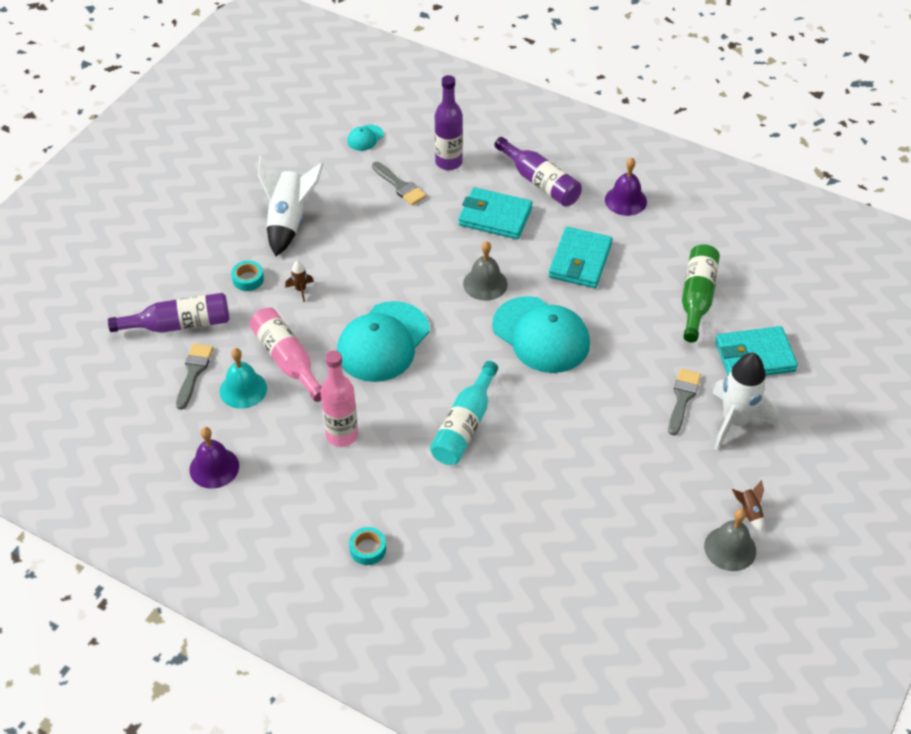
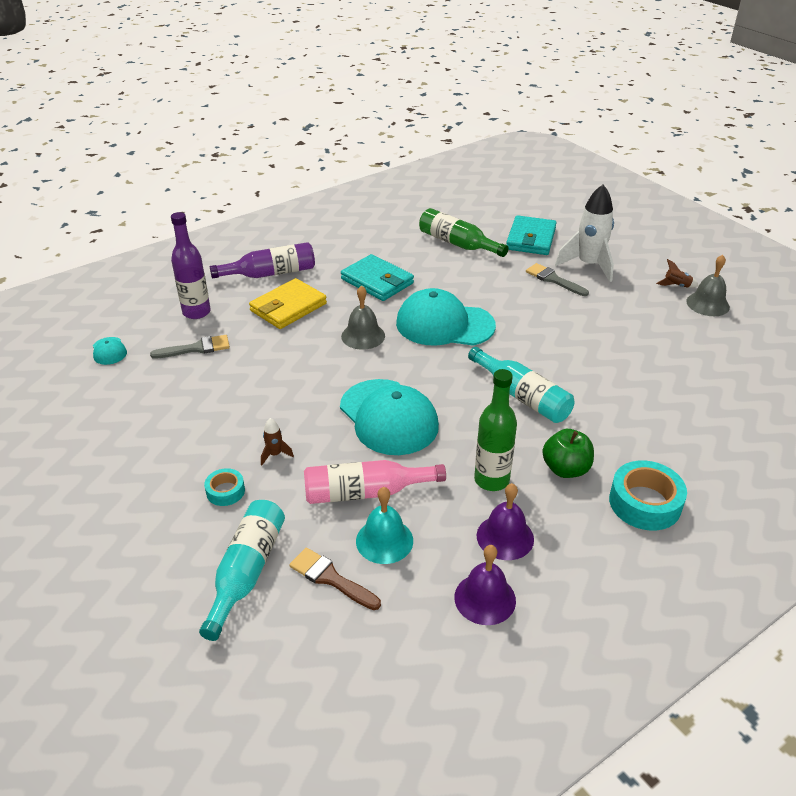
camera: 65 degrees left, 10 degrees down
(179, 324) = (247, 571): purple bottle -> turquoise bottle
(194, 372) = (330, 578): grey brush -> brown brush
(289, 221) = (170, 435): white rocket -> none
(342, 435) = (491, 480): pink bottle -> green bottle
(368, 549) = (645, 503): turquoise tape -> turquoise tape, size x1.82
(382, 482) = (565, 469): none -> green apple
(495, 217) = (288, 307): turquoise wallet -> yellow wallet
(541, 335) = (444, 324): turquoise cap -> turquoise cap turned 150 degrees counterclockwise
(625, 200) = (330, 242): purple bell -> purple bell (505, 537)

